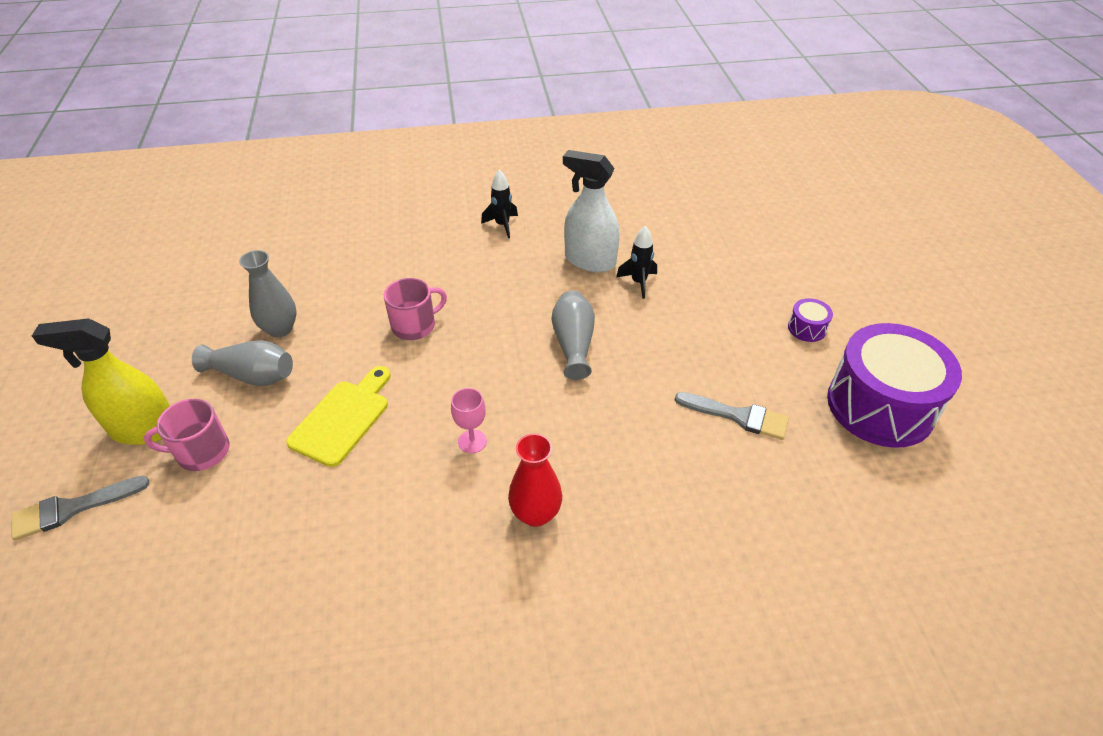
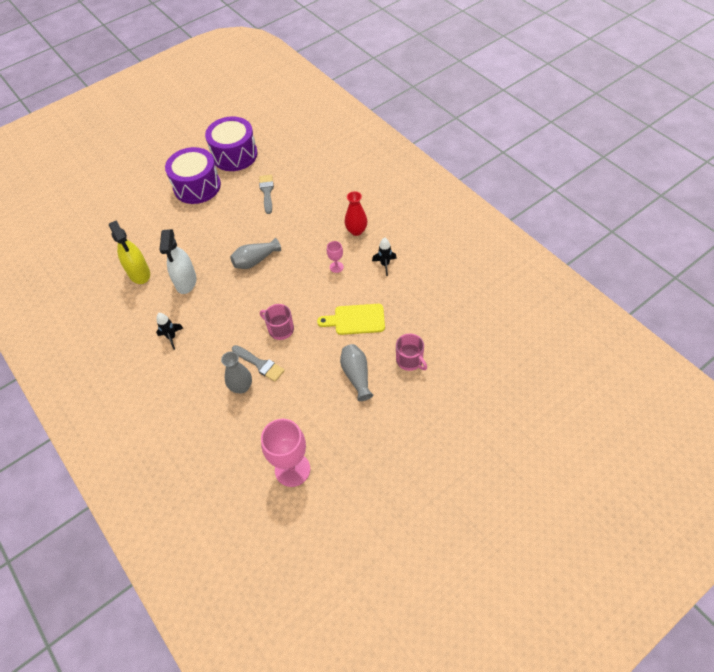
camera: 115 degrees left, 10 degrees up
(72, 508) = (469, 385): grey brush -> grey brush (260, 364)
(144, 429) = (416, 395): yellow spray bottle -> yellow spray bottle (139, 273)
(210, 266) = (292, 469): none -> pink goblet
(280, 329) = (319, 388): grey vase -> grey vase (241, 387)
(638, 282) = (194, 255): black rocket -> black rocket (385, 264)
(807, 328) = (197, 186): purple drum -> purple drum, size x2.50

